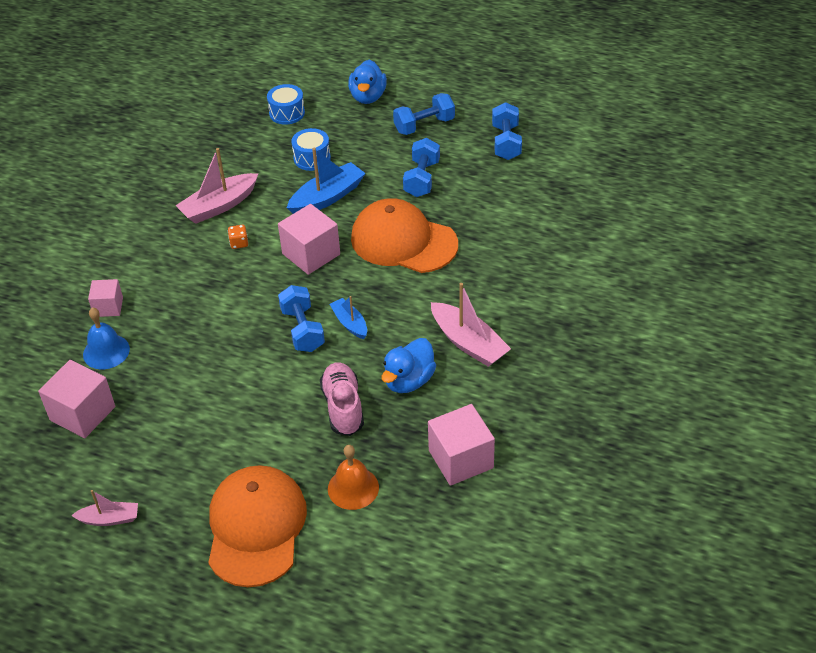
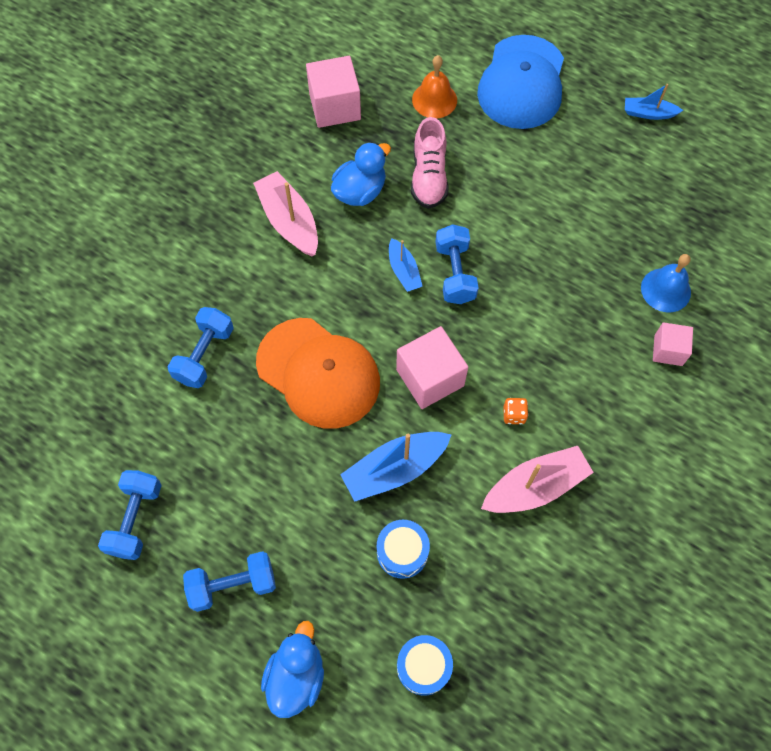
camera: 170 degrees left, 20 degrees up
(82, 413) = (683, 221): pink cube -> none
(109, 519) = (648, 113): pink boat -> blue boat
(256, 527) = (522, 83): orange cap -> blue cap
(422, 179) = (267, 475): blue dumbbell -> blue dumbbell (204, 355)

